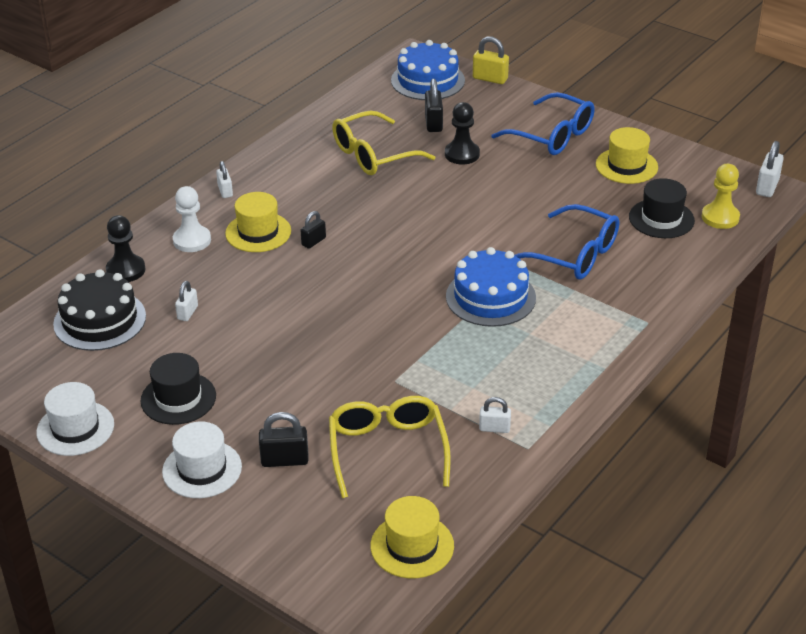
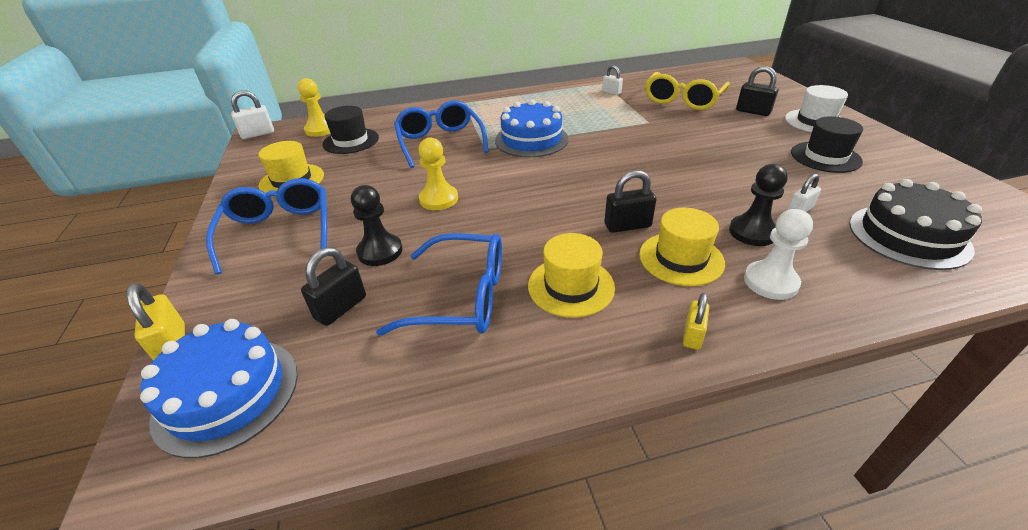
camera: 140 degrees left, 0 degrees up
(75, 428) = (927, 165): white hat -> none
(126, 270) = (873, 279): black pawn -> black pawn (752, 232)
(225, 191) = (692, 335): white padlock -> yellow padlock
(313, 241) = (627, 226): black padlock -> black padlock, size x1.51
(374, 155) = (460, 297): yellow glasses -> blue glasses
(412, 546) = (699, 73): yellow hat -> yellow hat (571, 286)
(481, 202) = (439, 199): none -> yellow pawn

